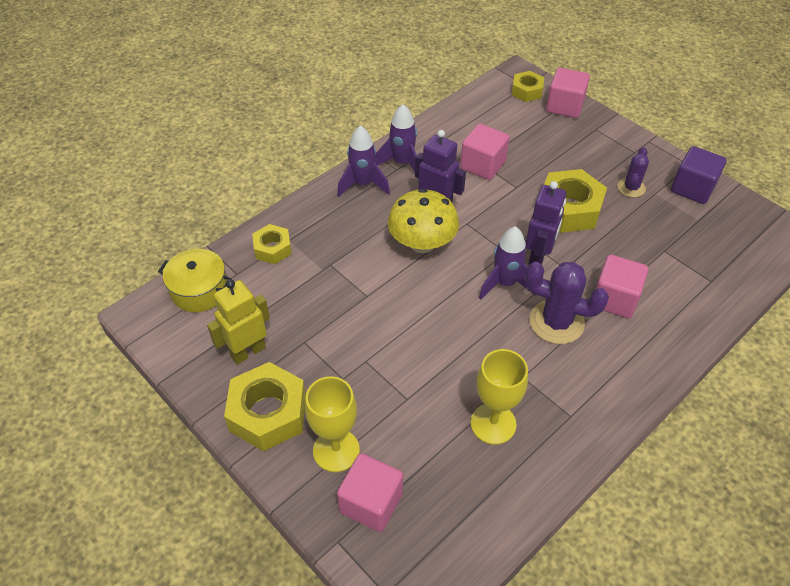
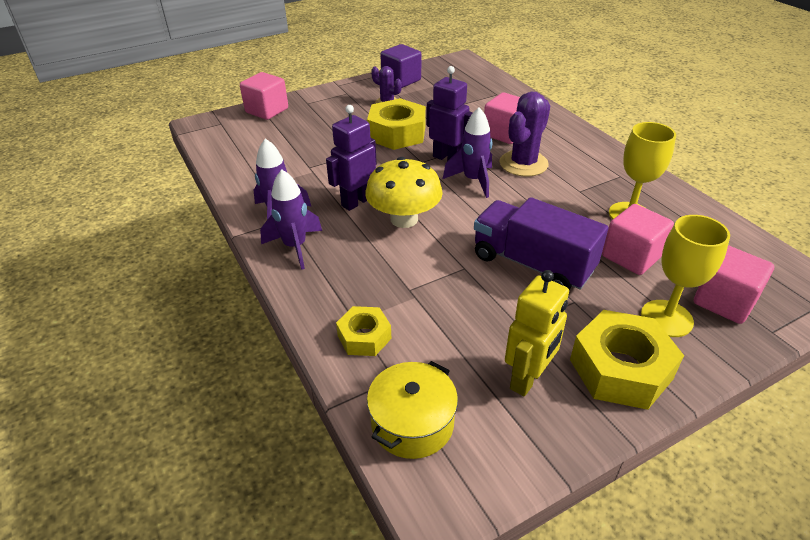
camera: 75 degrees left, 10 degrees down
(248, 351) = (528, 379): yellow robot -> yellow robot turned 120 degrees counterclockwise
(385, 343) = (532, 264): none -> purple truck
(483, 165) = (315, 165): pink cube -> pink cube (631, 256)
(527, 91) = (230, 124): yellow nut -> none

